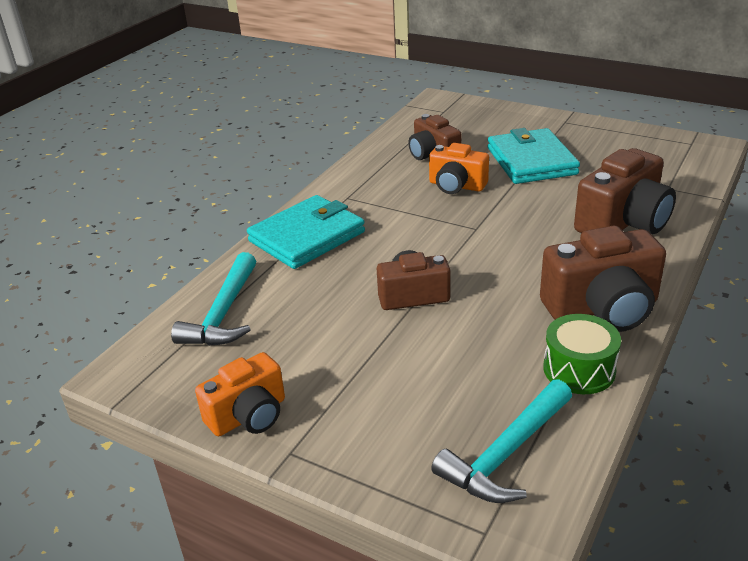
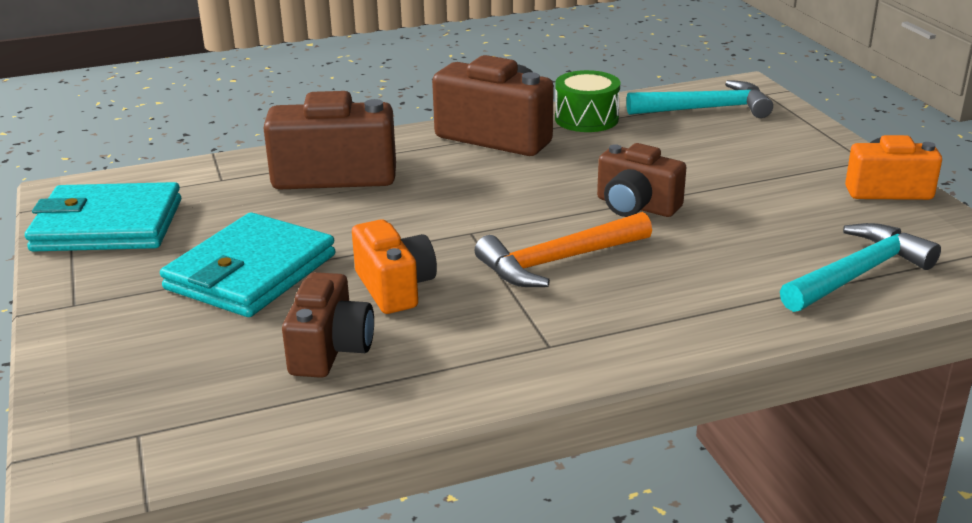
camera: 140 degrees left, 5 degrees down
(307, 236) = (673, 315): turquoise wallet -> turquoise wallet (108, 225)
(403, 235) = (558, 261): none -> orange hammer

